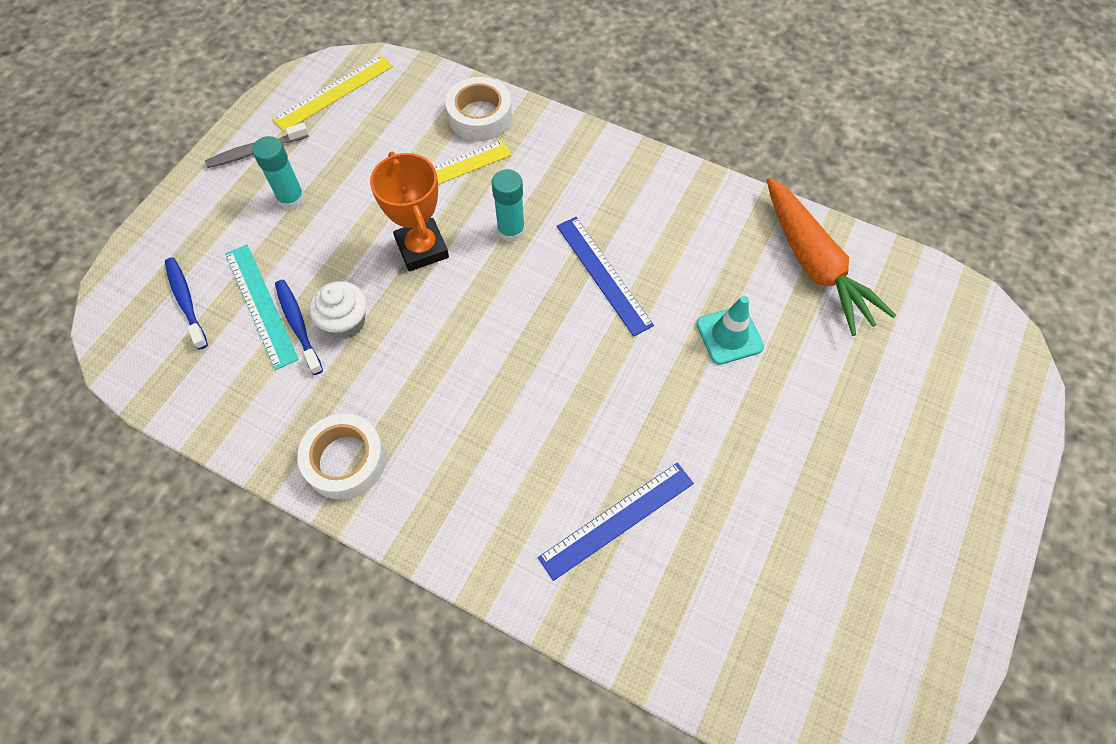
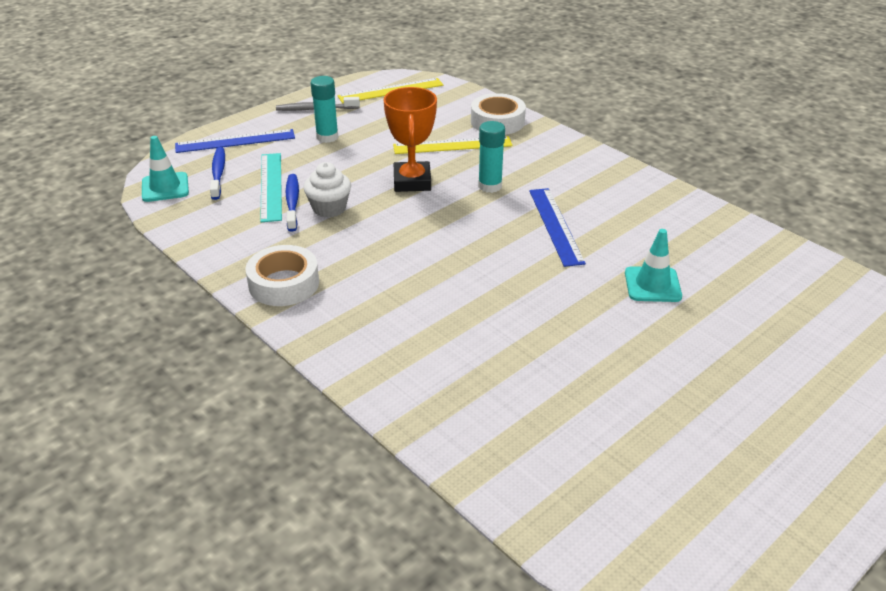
camera: 20 degrees right, 25 degrees down
(131, 346) = (165, 187): none -> turquoise traffic cone
(617, 520) = (492, 374): blue ruler -> blue ruler (235, 141)
(814, 264) = (754, 258): orange carrot -> none

